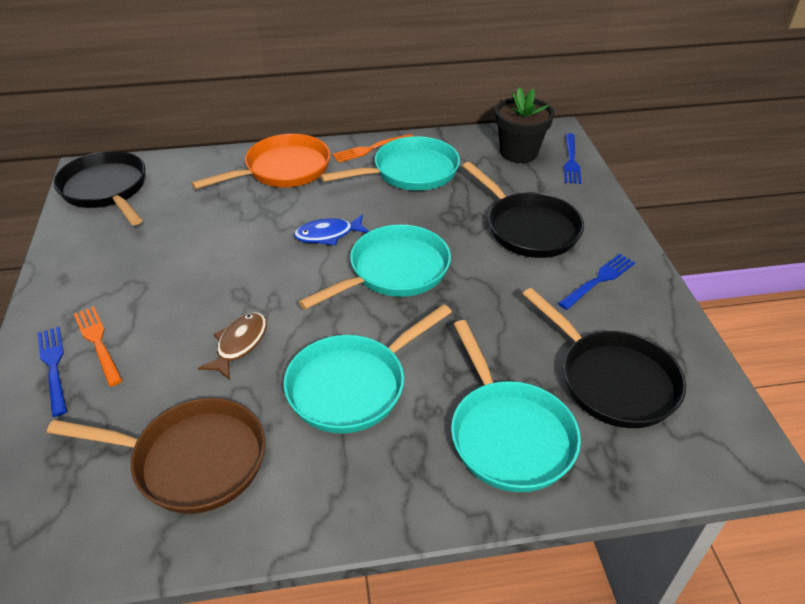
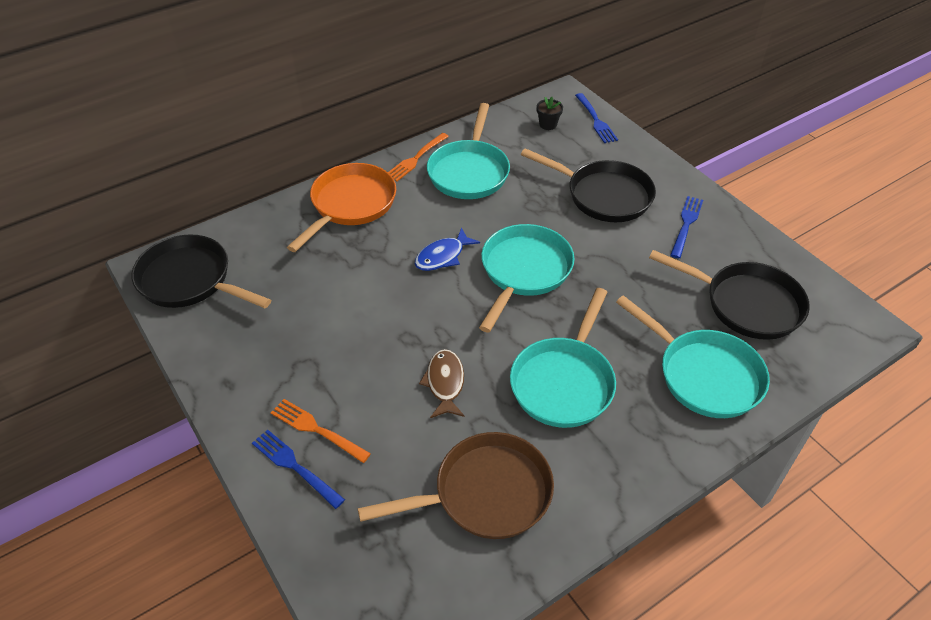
camera: 25 degrees left, 5 degrees up
(410, 172) = (469, 172): turquoise pan -> turquoise pan turned 150 degrees clockwise
(518, 152) = (548, 124): black flower pot -> black flower pot, size x0.49

